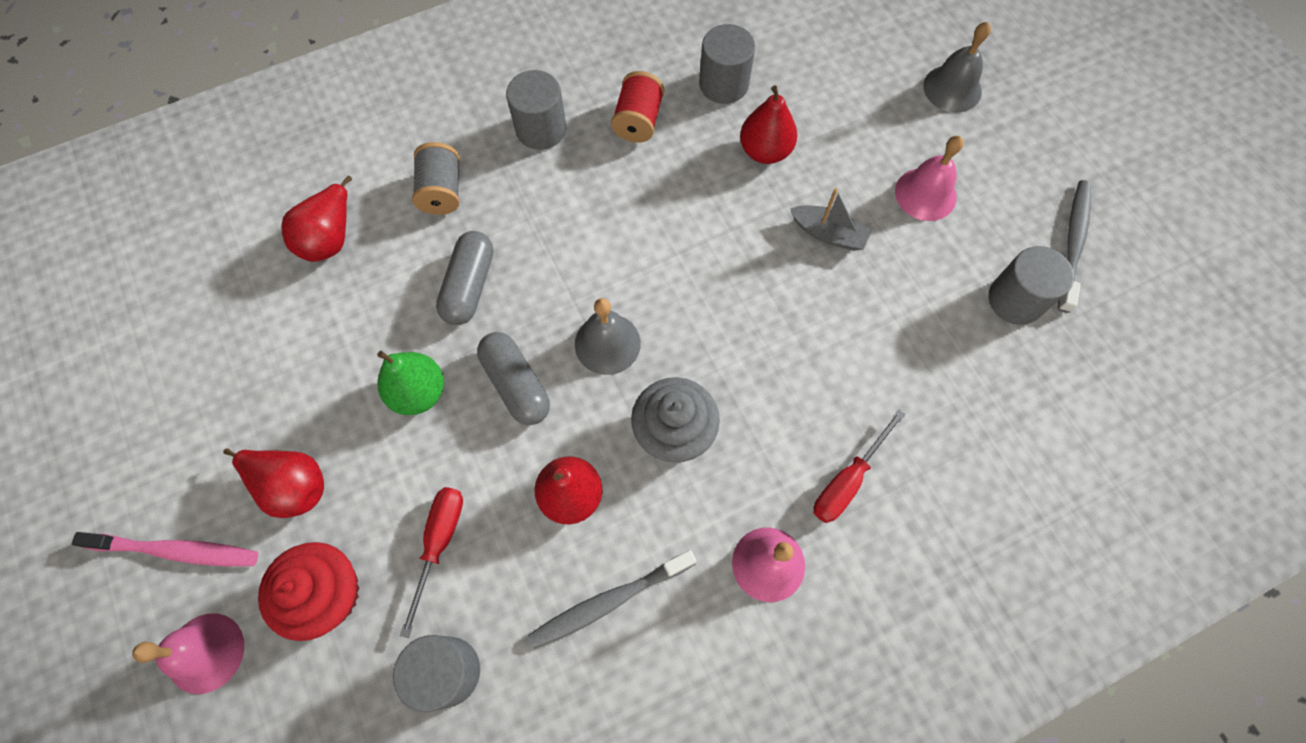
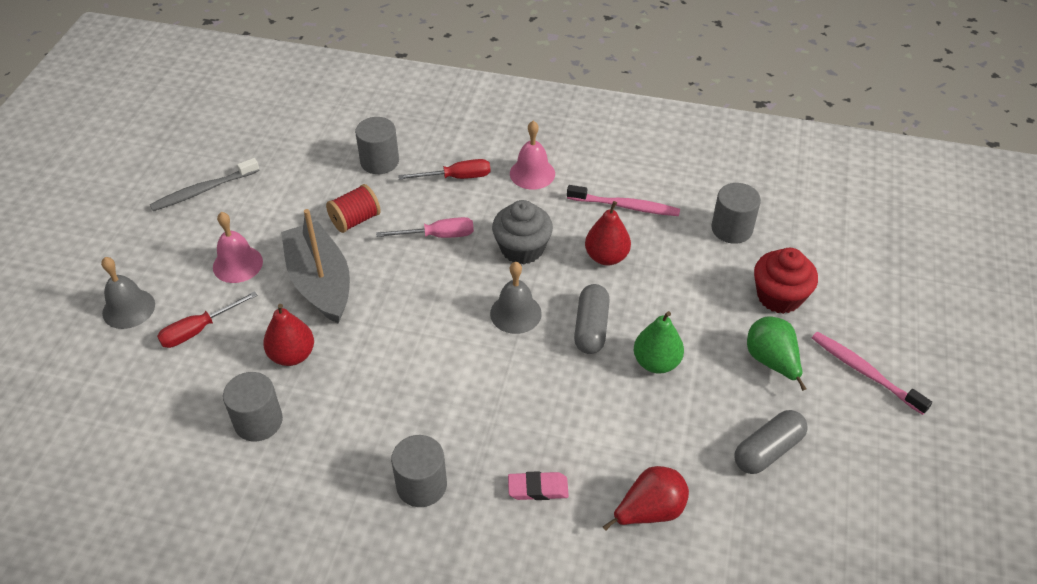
camera: 140 degrees left, 20 degrees down
(205, 653) = (866, 312): pink bell -> none
(292, 486) = (771, 362): red pear -> green pear
(439, 543) = (698, 281): red screwdriver -> red screwdriver (198, 330)
(442, 191) = (538, 488): grey spool -> pink eraser
(469, 286) = (573, 405): grey capsule -> grey capsule (768, 450)
(609, 601) = (625, 206): grey toothbrush -> pink toothbrush
(638, 121) = (347, 438): red spool -> red spool (355, 220)
(779, 377) = (438, 236): none -> pink screwdriver
(828, 234) = (320, 282): grey boat -> grey boat, size x1.97
(1015, 300) = (271, 188): grey cylinder -> grey cylinder (379, 161)

